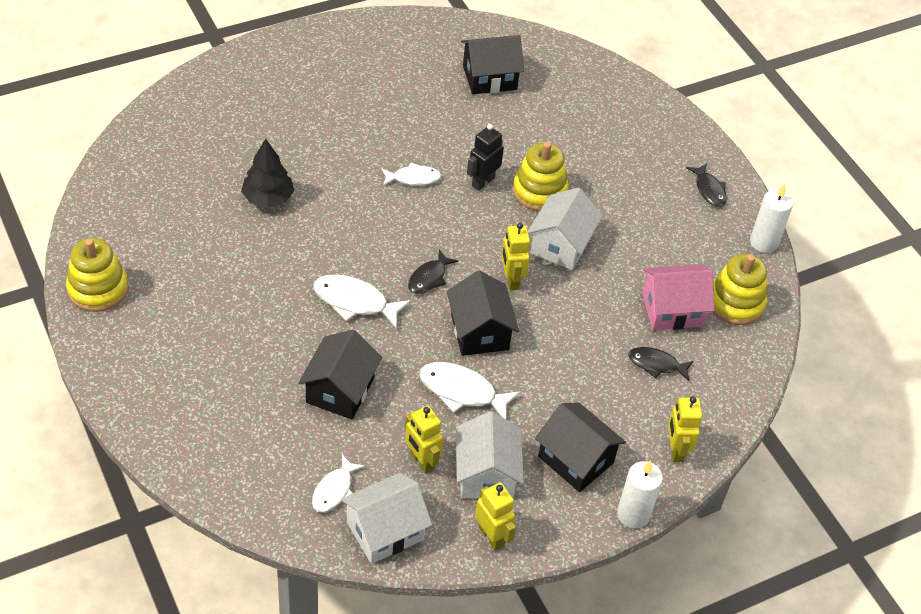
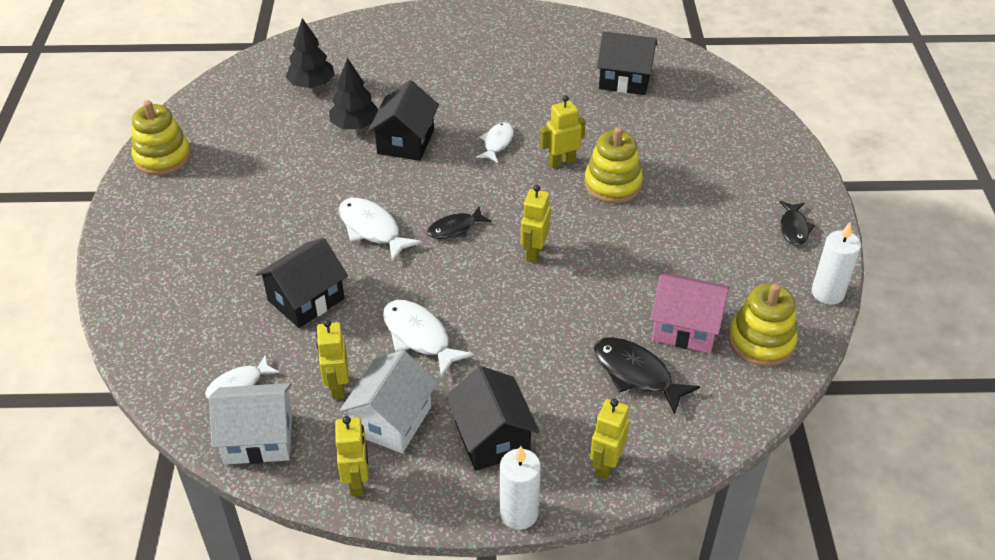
camera: 30 degrees right, 5 degrees down
(194, 165) = (312, 85): none -> black tree
(413, 178) = (497, 143): white fish -> white fish turned 90 degrees counterclockwise
(479, 332) = (472, 289): black house -> black house (405, 142)
(483, 181) = (561, 162): black robot -> yellow robot
(561, 245) = (604, 236): white house -> none
(656, 364) = (636, 374): black fish -> black fish, size x1.52

